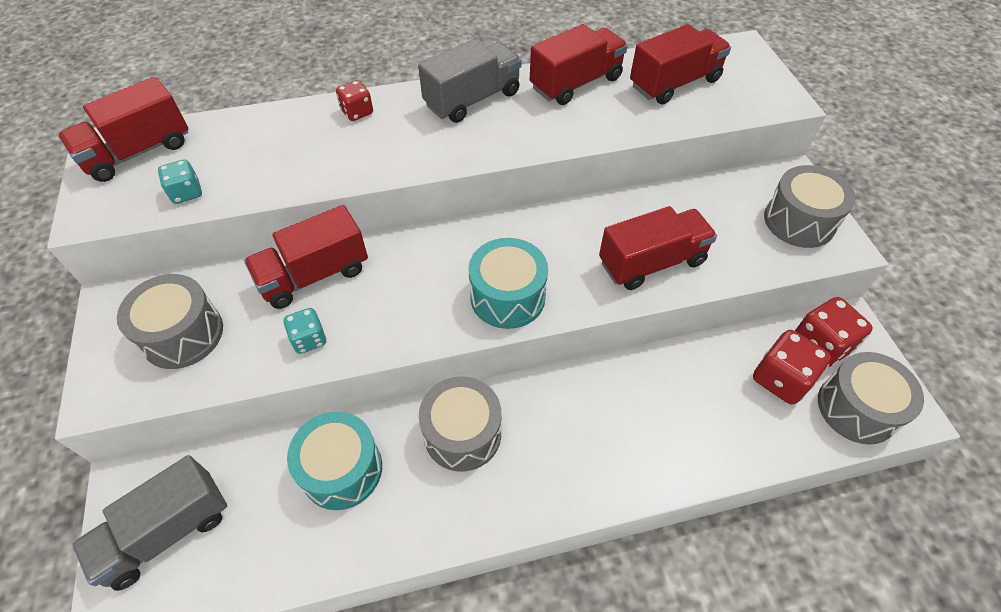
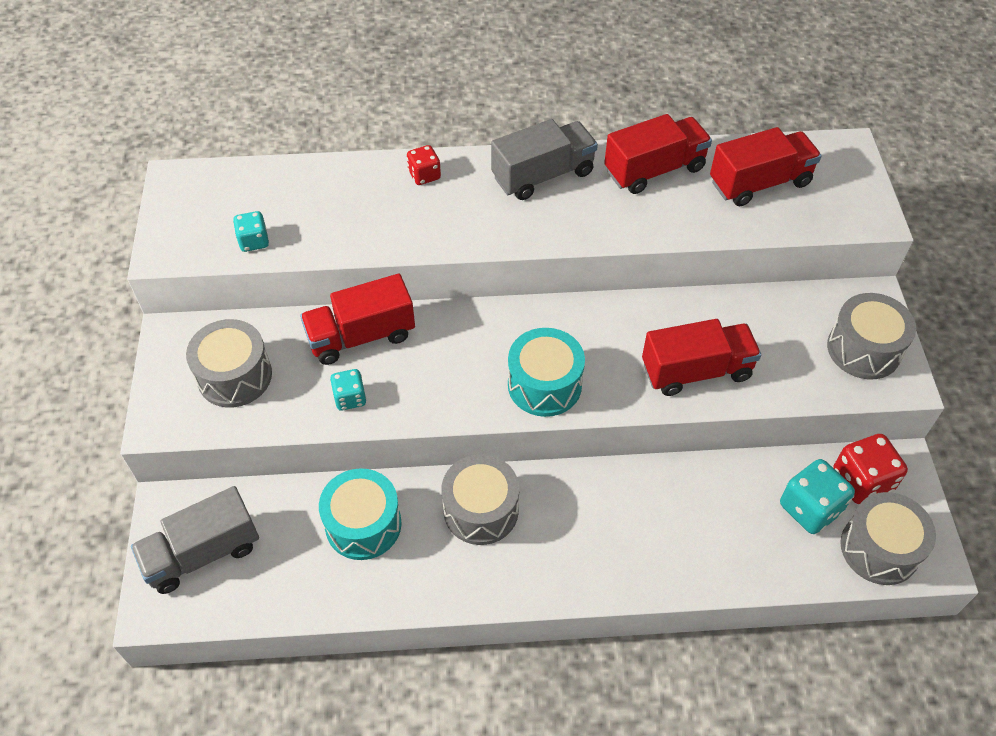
camera: 10 degrees right, 0 degrees up
(138, 152) = (210, 192): red truck -> none
(781, 379) = (810, 508): red dice -> turquoise dice

